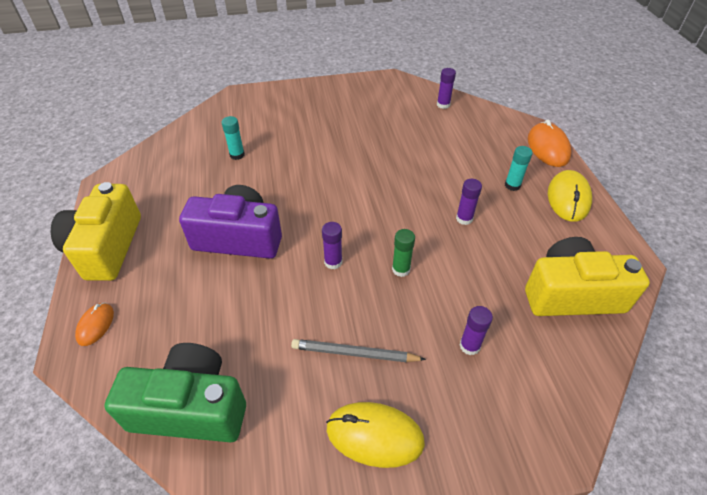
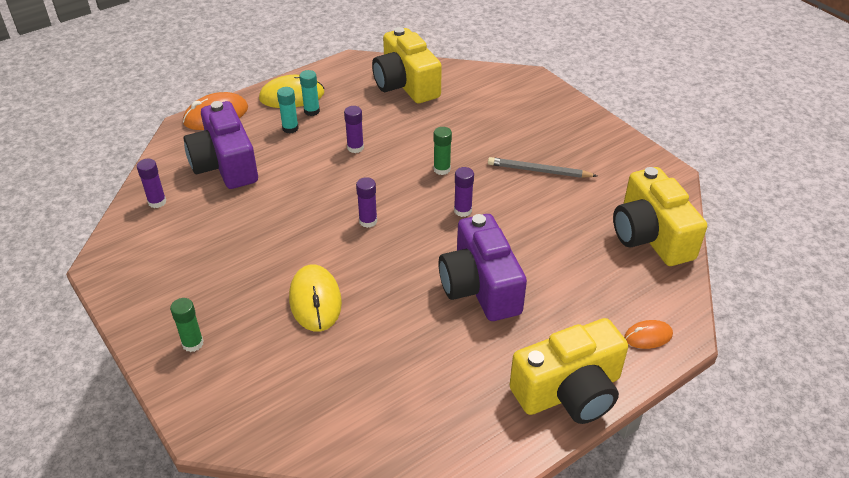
camera: 115 degrees left, 5 degrees down
(191, 408) = (651, 236): green camera -> yellow camera
(237, 155) = (351, 354): turquoise glue stick -> turquoise glue stick (311, 111)
(300, 100) = (193, 343): none -> green glue stick
(354, 353) = (539, 171): grey pencil -> grey pencil turned 120 degrees clockwise
(374, 435) = (587, 145): yellow mouse -> yellow mouse (315, 301)
(469, 346) = (488, 121): purple glue stick -> purple glue stick (368, 221)
(473, 140) = (225, 164): none -> purple camera

